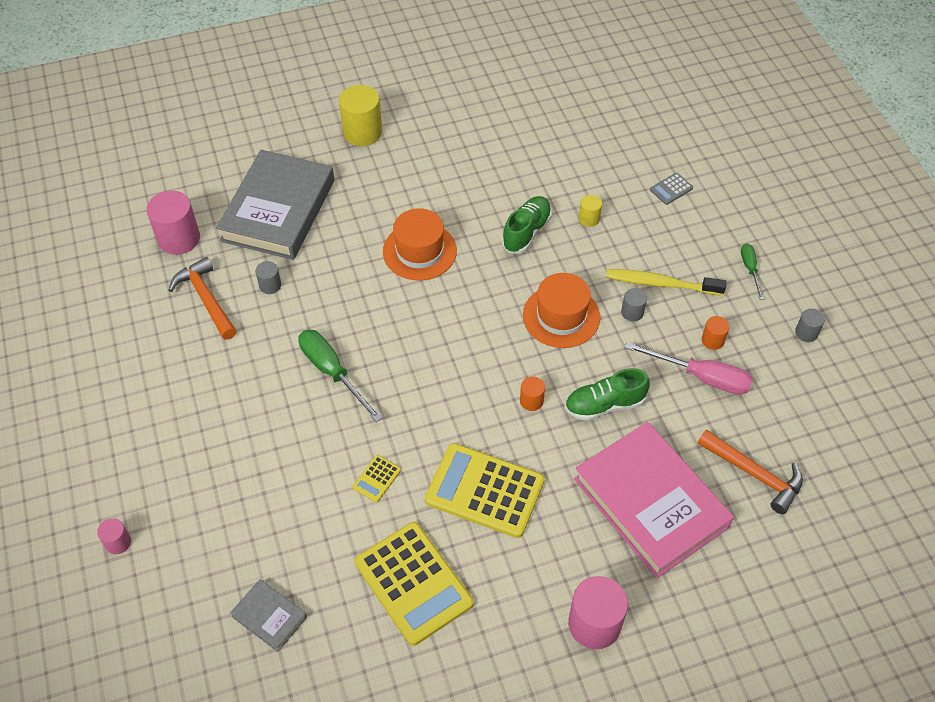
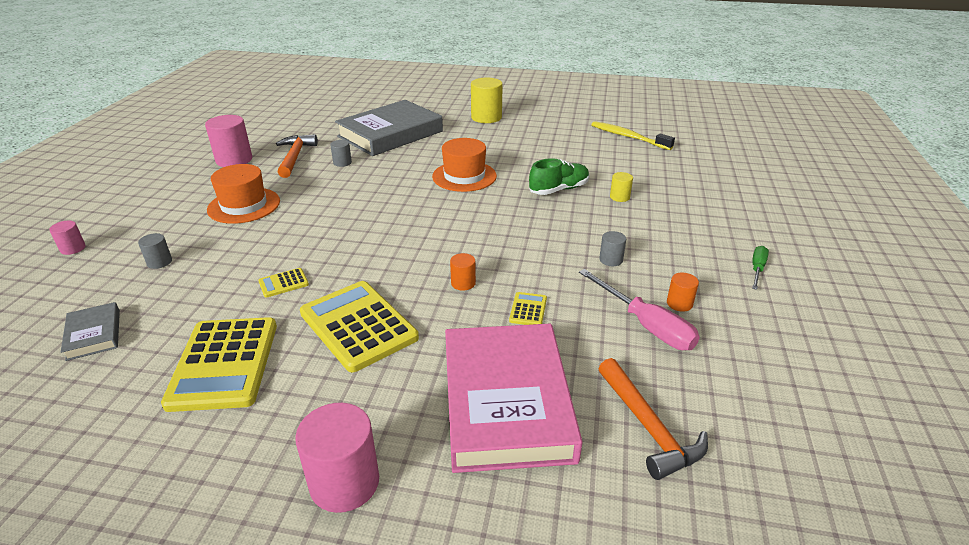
camera: 30 degrees right, 20 degrees down
(179, 239) = (315, 129): pink cylinder -> pink cylinder (234, 160)
(332, 372) = (328, 214): green screwdriver -> none
(561, 316) = (542, 242): orange hat -> orange hat (244, 205)
(604, 405) = (528, 309): green shoe -> yellow calculator
(661, 284) = (655, 251): yellow toothbrush -> yellow toothbrush (628, 137)
(671, 189) = (711, 201): grey calculator -> none
(806, 333) = (794, 333): grey cylinder -> grey cylinder (159, 262)

